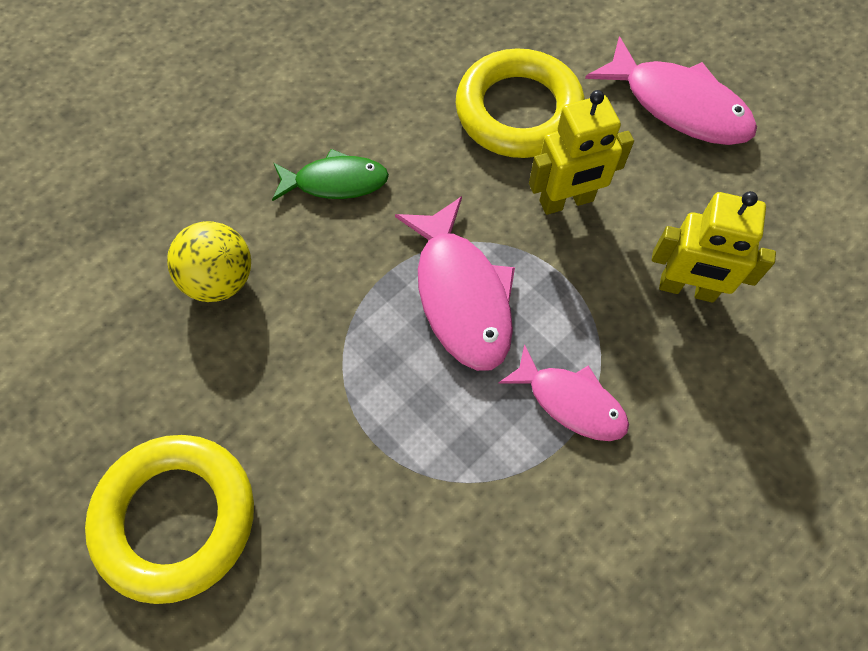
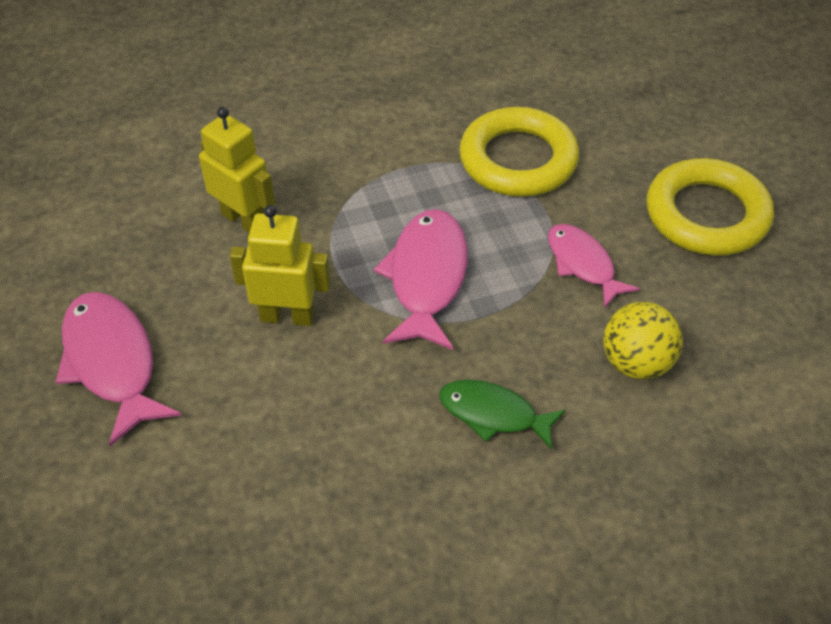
camera: 155 degrees left, 15 degrees down
(518, 111) = (269, 418): yellow ring -> yellow ring (518, 160)
(571, 401) = (387, 185): pink fish -> pink fish (583, 264)

